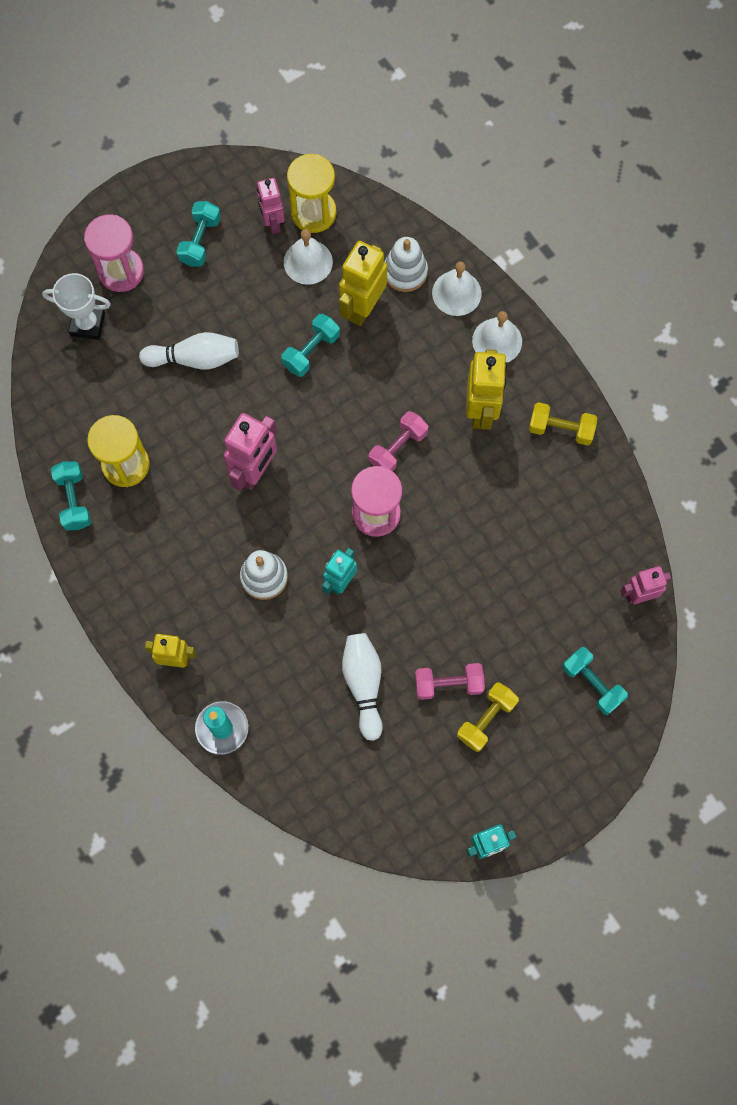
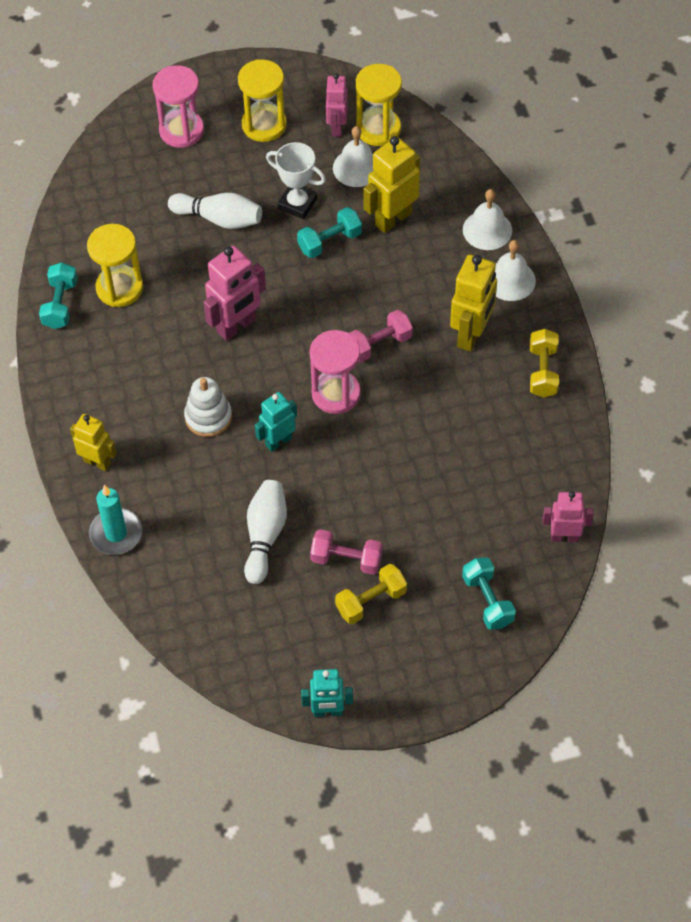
camera: 20 degrees right, 15 degrees down
(87, 324) = (133, 165): white trophy -> white trophy (297, 204)
(200, 241) = (264, 125): turquoise dumbbell -> yellow hourglass
(405, 272) = (445, 200): white stacking toy -> none
(560, 429) = (543, 371): yellow dumbbell -> yellow dumbbell turned 60 degrees clockwise

